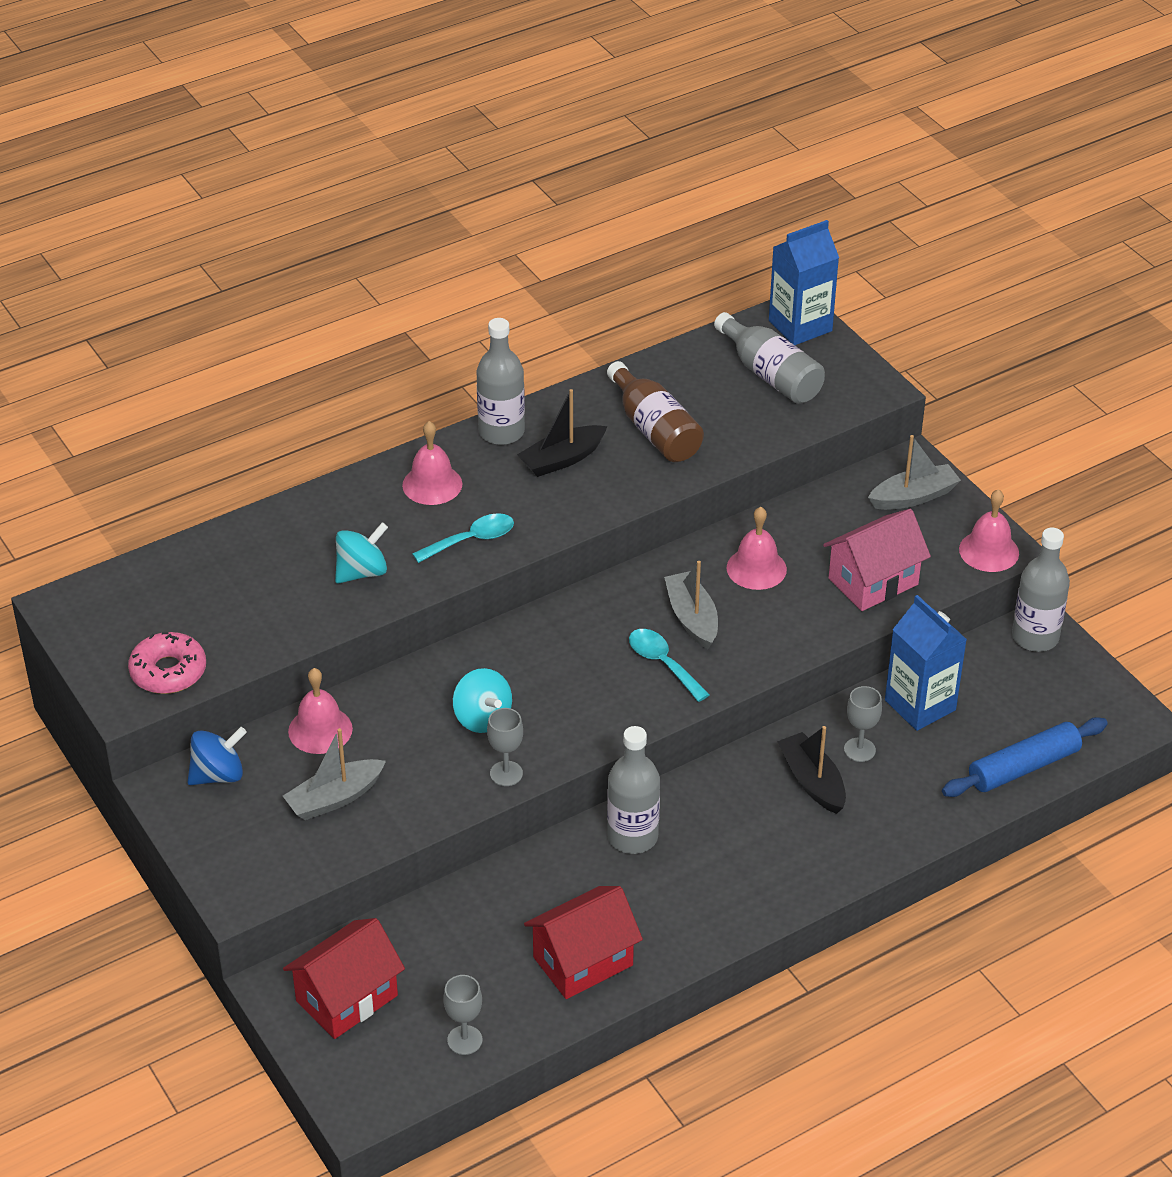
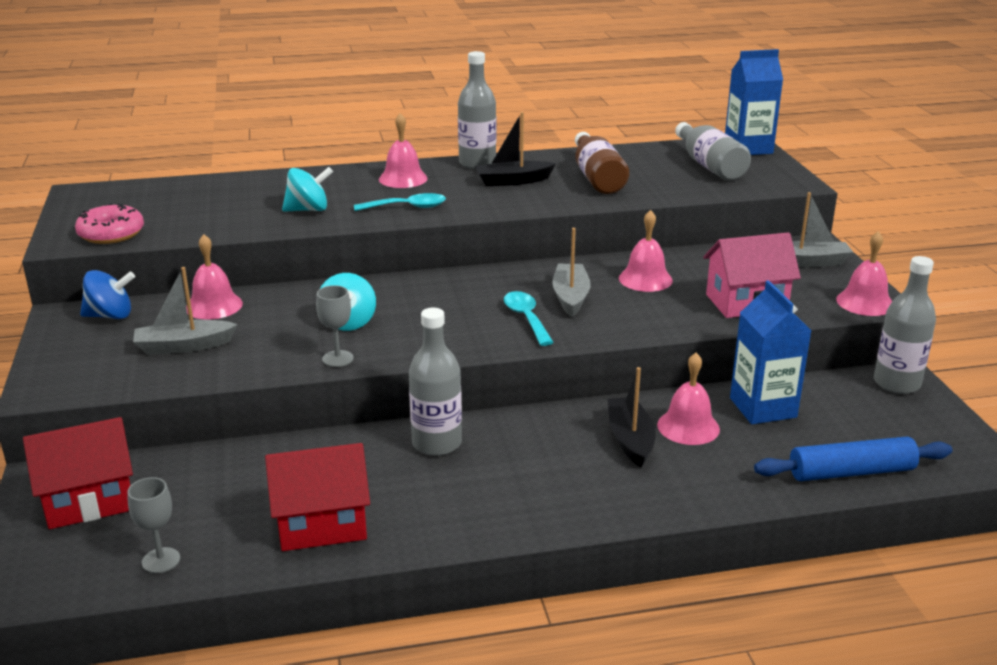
camera: 20 degrees right, 15 degrees down
(859, 750) = (688, 427): grey goblet -> pink bell

